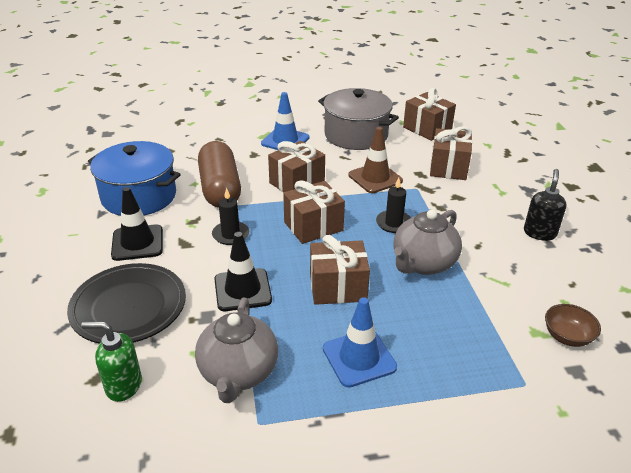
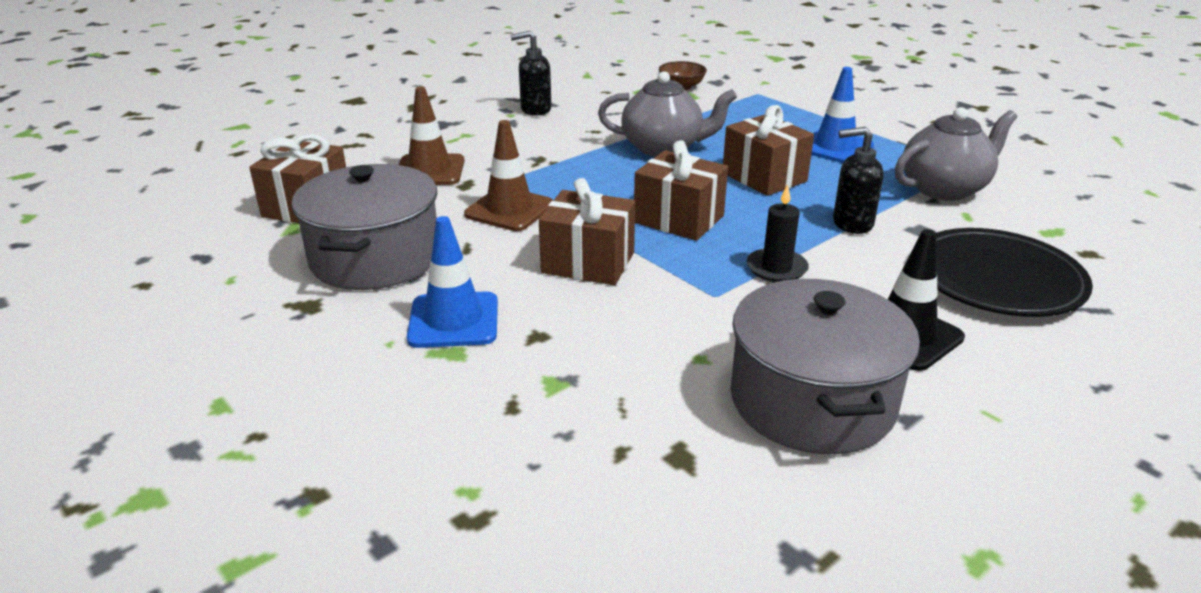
camera: 120 degrees left, 5 degrees down
(123, 385) = (1063, 235): green soap dispenser -> none
(139, 196) = (812, 401): blue pot -> grey pot
(220, 188) = (684, 324): brown capsule -> none
(242, 290) = (851, 223): black traffic cone -> black soap dispenser
(393, 223) = (608, 176): black candle -> none
(448, 167) = (429, 170): brown gift -> brown traffic cone

